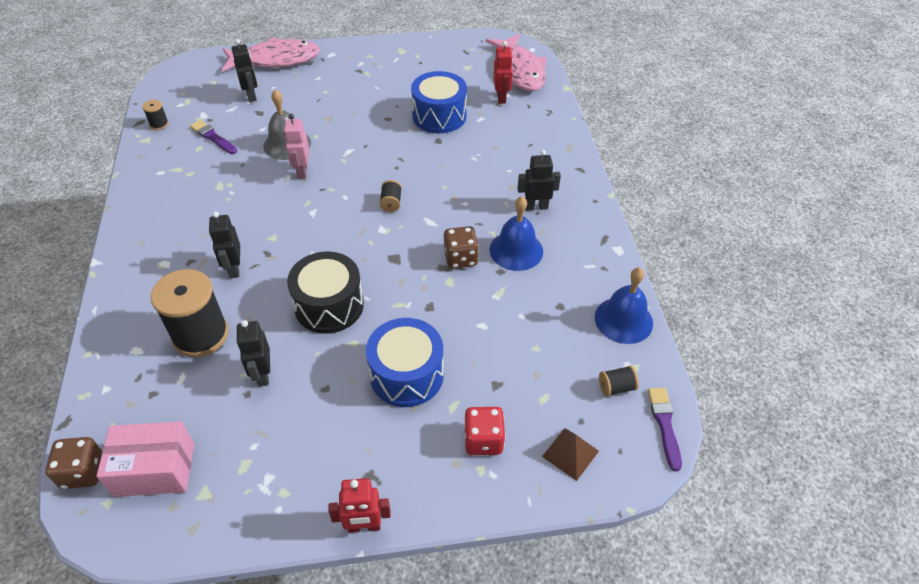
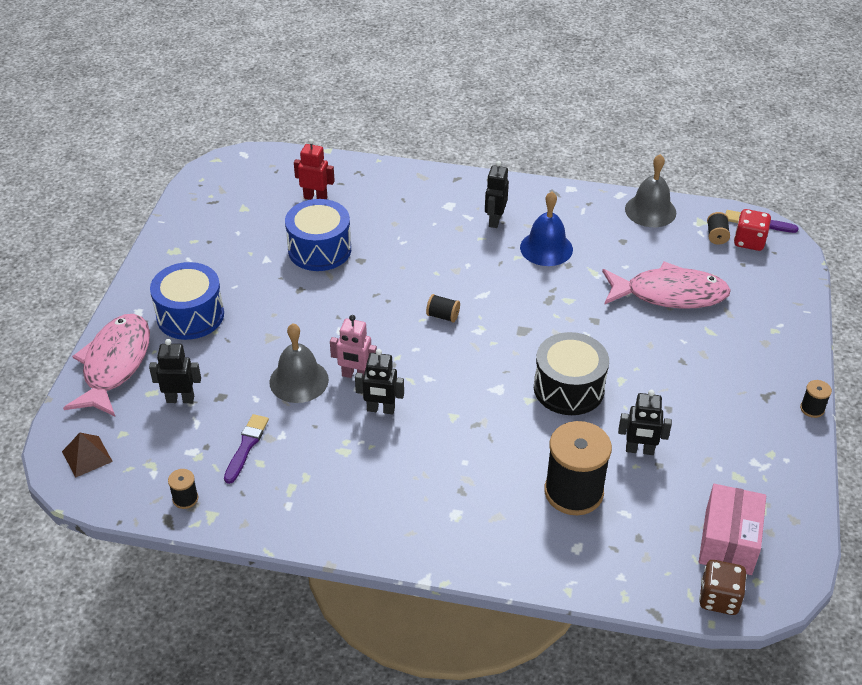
camera: 70 degrees left, 5 degrees down
(213, 137) = (246, 446): purple brush -> purple brush turned 135 degrees clockwise
(234, 269) = (488, 454): black robot -> black robot (380, 409)
(364, 526) = (812, 409): red robot -> black spool
(406, 375) = (669, 352): blue drum -> blue drum (190, 315)
(460, 258) = (542, 285): brown dice -> none
(483, 440) = (748, 322): red dice -> red dice (749, 241)
(519, 70) = (276, 172): pink fish -> pink fish (669, 294)
(570, 453) = (771, 278): brown pyramid -> brown pyramid (87, 456)
(623, 320) = (650, 210): blue bell -> grey bell

